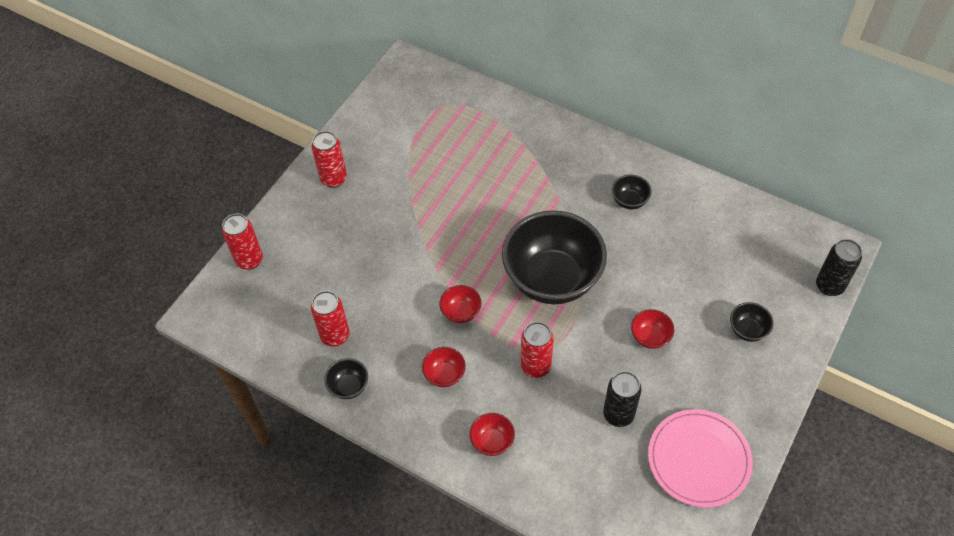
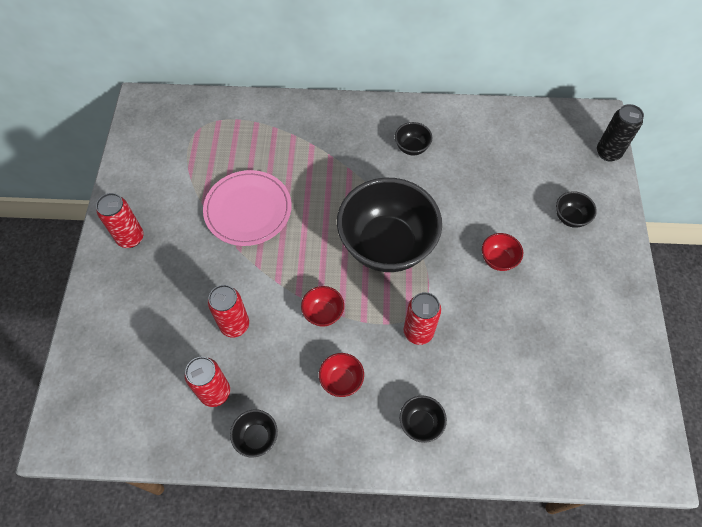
camera: 30 degrees left, 5 degrees up
(249, 260) = (85, 356): red can -> red can (234, 325)
(492, 442) = (420, 423): red bowl -> black bowl
(618, 414) = (513, 342): black can -> none
(699, 459) = (600, 349): pink plate -> pink plate (248, 210)

